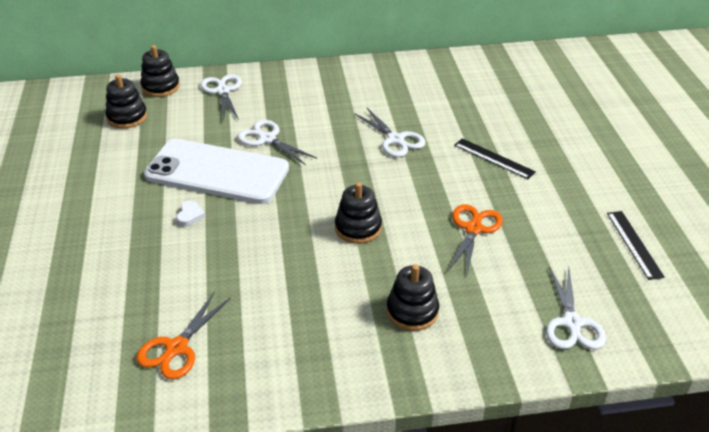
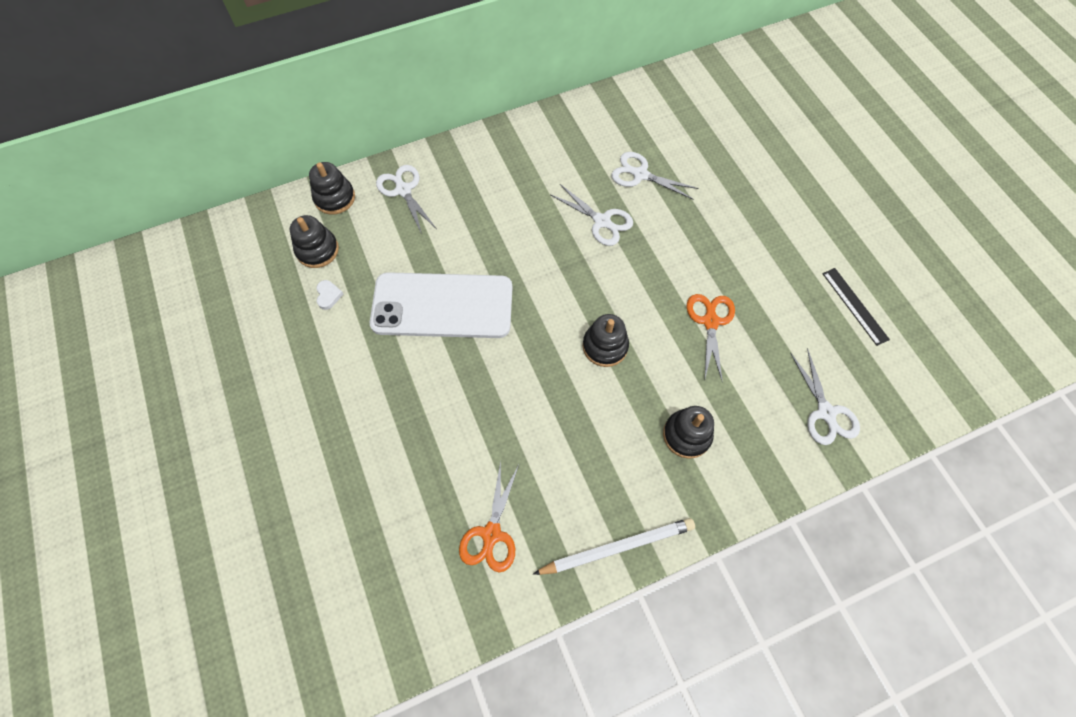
camera: 15 degrees left, 25 degrees up
(190, 215) = (438, 370): white heart -> white heart (328, 295)
(267, 139) = (475, 249): white scissors -> white scissors (640, 174)
(298, 387) = (617, 547): none -> white pencil
(494, 158) = (702, 226): black ruler -> none

